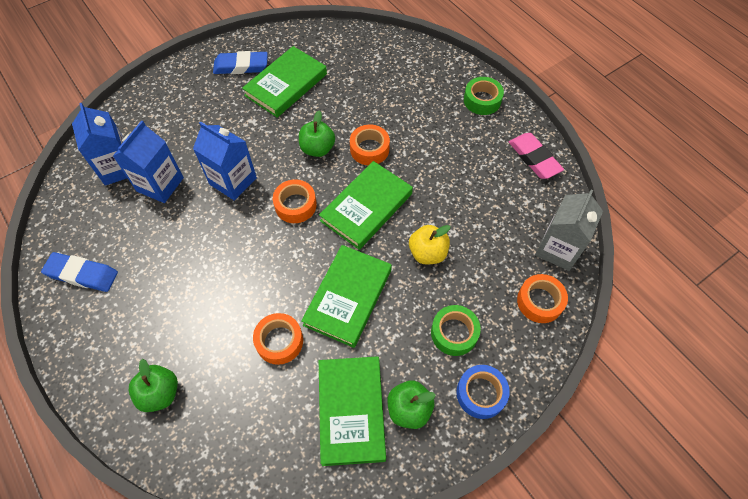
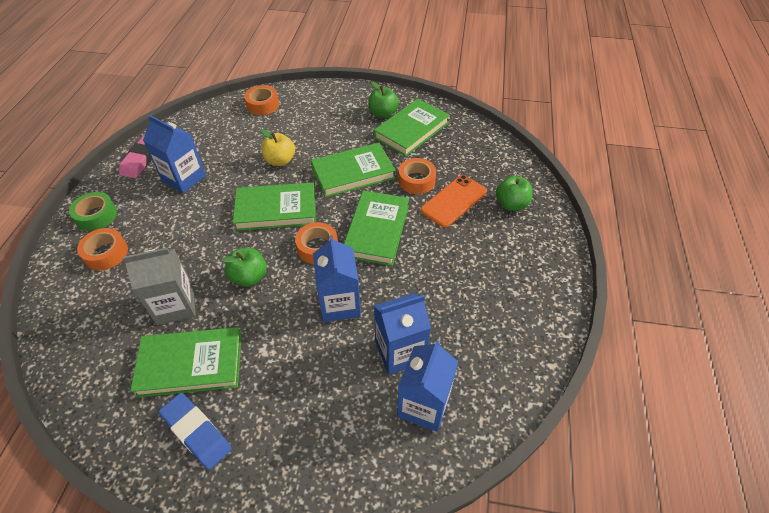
camera: 135 degrees left, 10 degrees down
(82, 274) = (520, 319): blue eraser -> none
(222, 347) = (453, 201): none -> orange phone
(264, 257) = (377, 230): none -> green book
(369, 149) = (217, 245): orange tape -> orange tape (106, 253)
(454, 333) = (321, 122): green tape -> none
(475, 171) = (184, 178): none -> blue carton
(481, 394) = (343, 97): blue tape -> none
(558, 249) = (216, 115): grey carton -> grey carton (175, 305)

